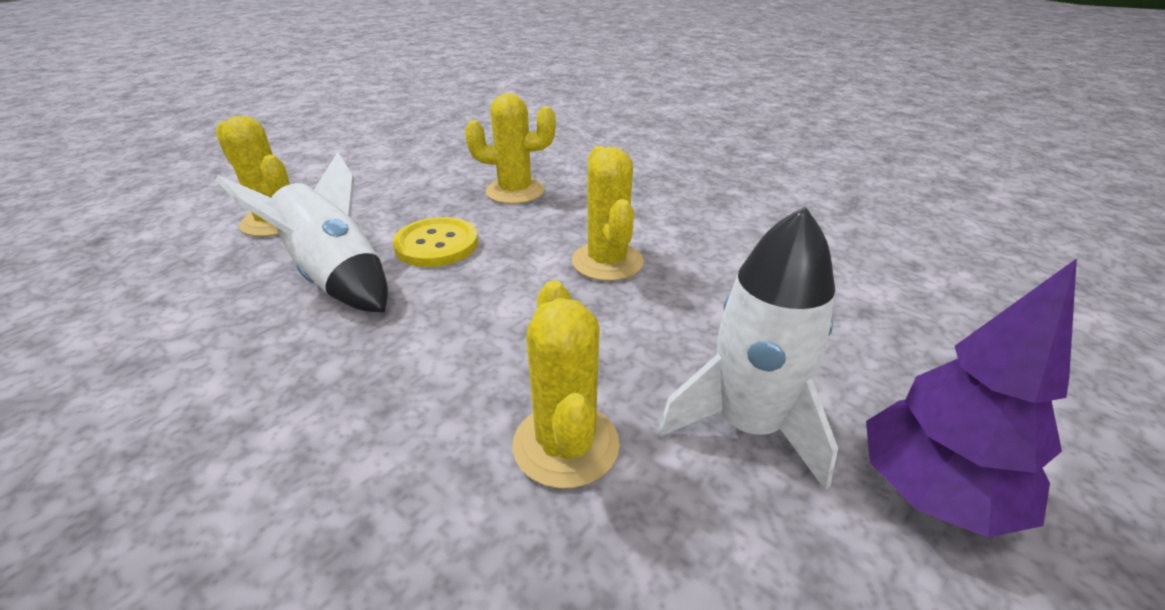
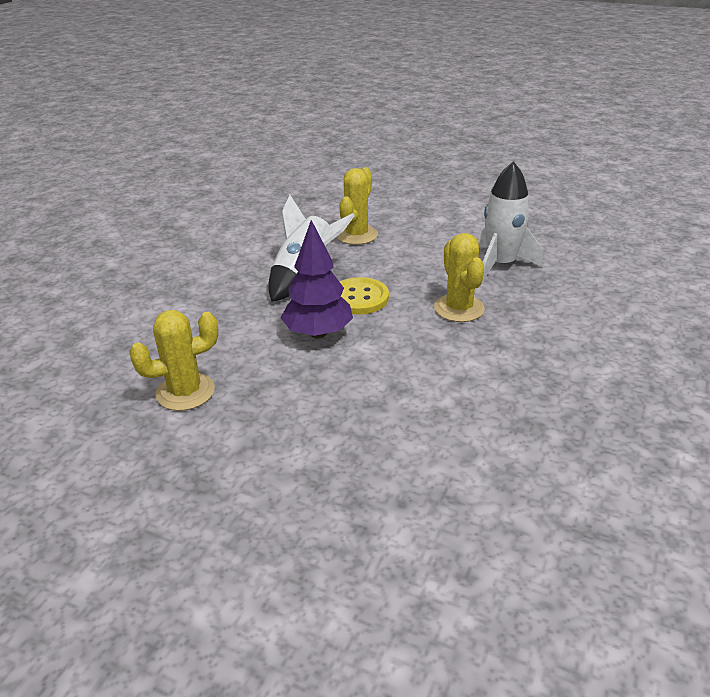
camera: 75 degrees right, 0 degrees up
(607, 262) = (372, 375): yellow cactus -> none
(748, 425) = (211, 460): white rocket -> white rocket (501, 265)
(933, 492) = (166, 546): purple tree -> purple tree (318, 333)

